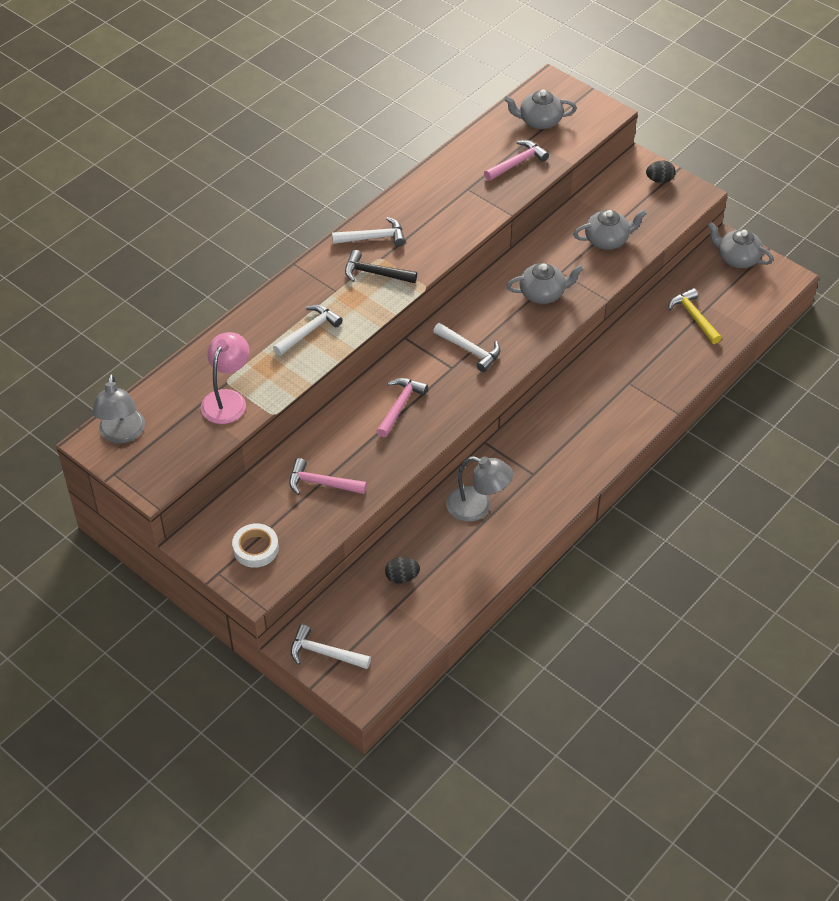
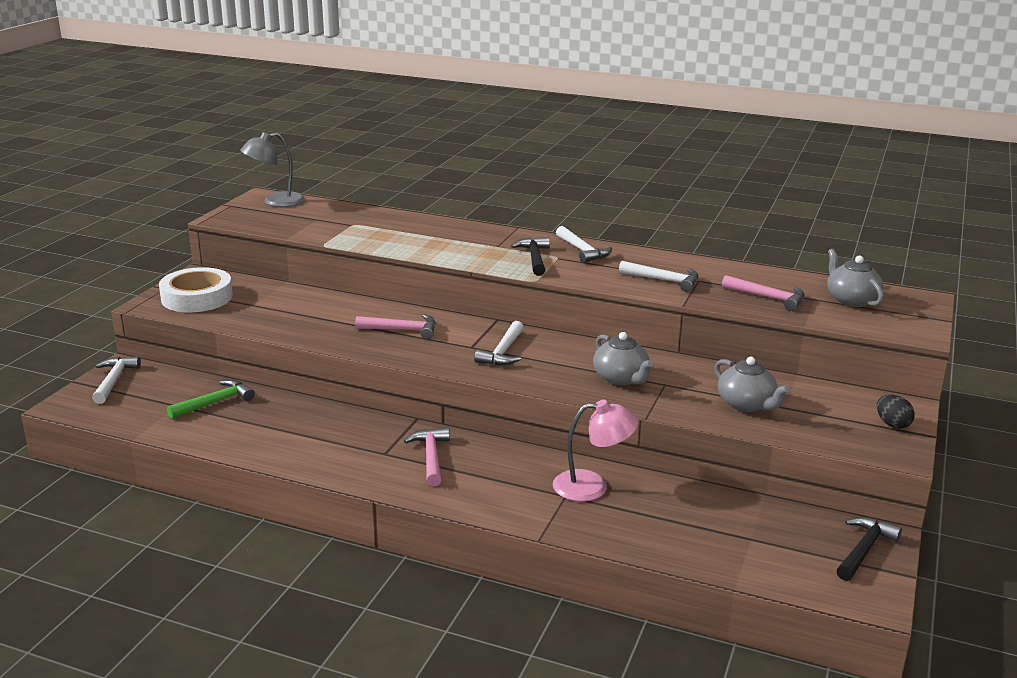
camera: 70 degrees right, 25 degrees down
(227, 399) = (333, 228): pink lamp -> pink lamp (592, 486)
(255, 548) = (197, 297): white tape -> white tape, size x1.61
(309, 331) = (436, 244): white hammer -> white hammer (664, 280)
(321, 483) = (284, 311): pink hammer -> pink hammer (431, 457)
(402, 577) = (215, 402): black egg -> green hammer
(477, 507) = (323, 428): grey lamp -> none
(693, 317) = (719, 528): yellow hammer -> none
(737, 258) = (864, 549): grey teapot -> black hammer

